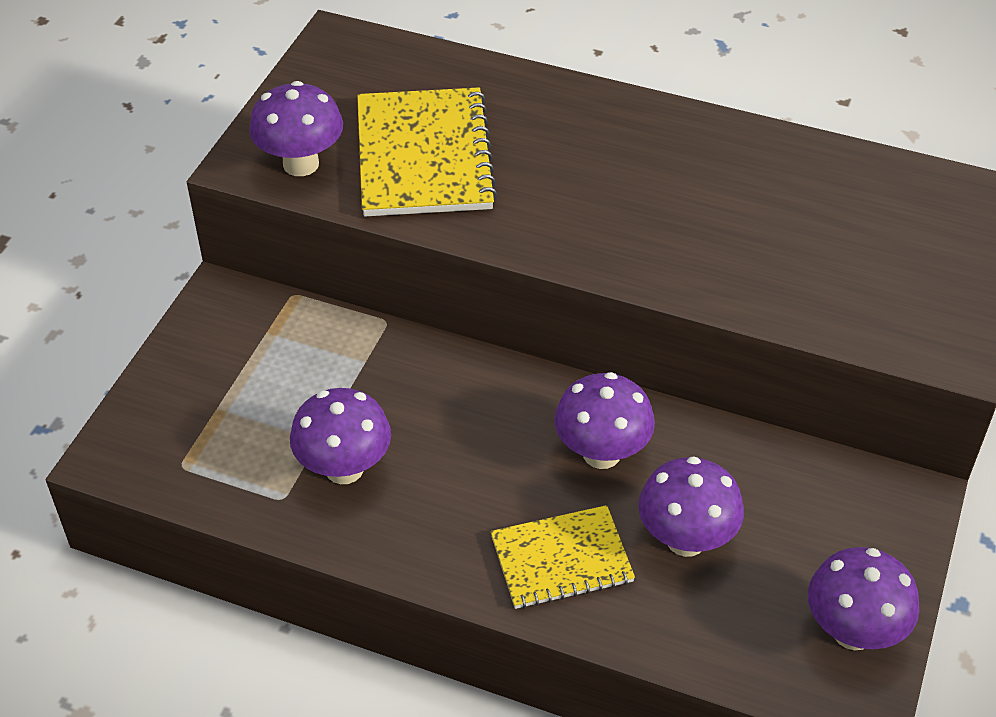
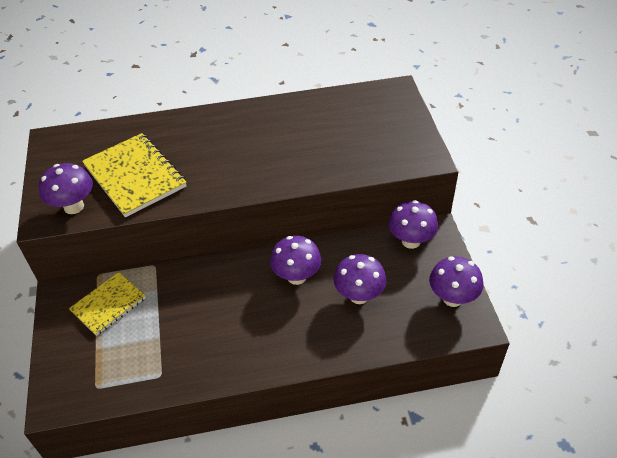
camera: 30 degrees left, 0 degrees up
(344, 468) = (182, 345): purple mushroom -> purple mushroom (411, 241)
(561, 559) = (312, 333): yellow notebook -> yellow notebook (108, 304)

